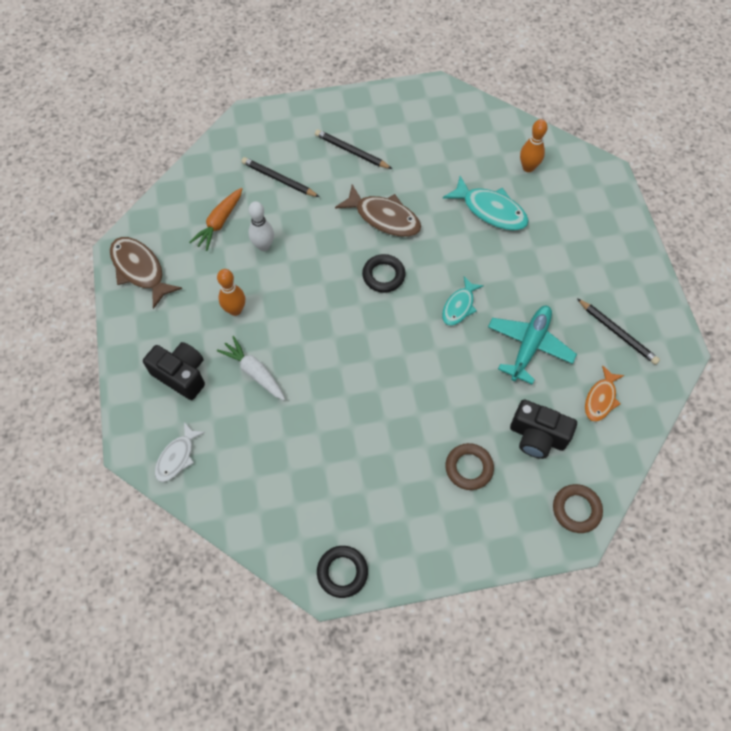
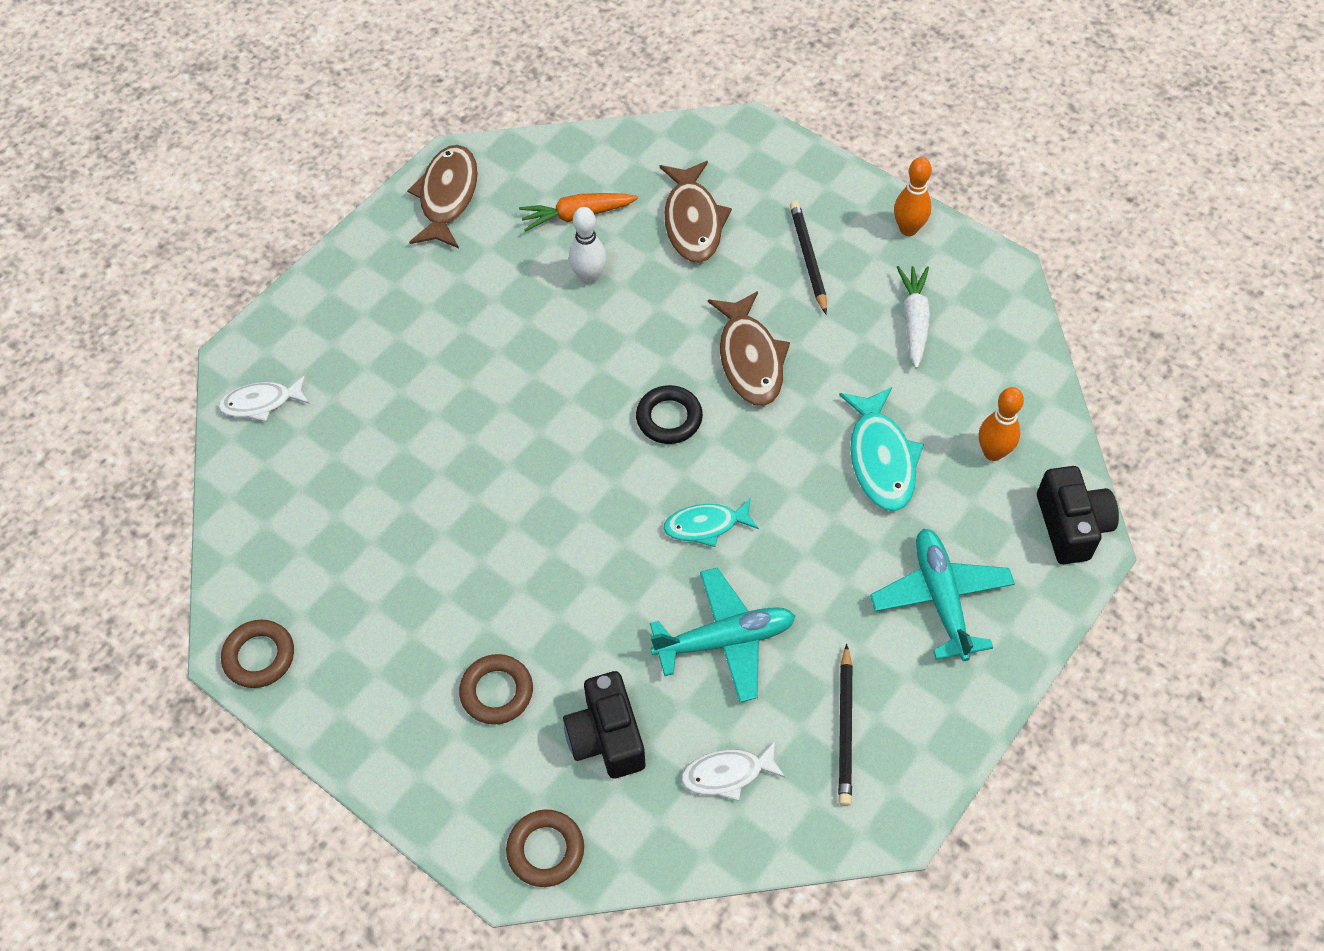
camera: 50 degrees right, 5 degrees down
(181, 375) = (358, 331): black camera -> black camera (1071, 526)
(235, 310) = (482, 315): orange bowling pin -> orange bowling pin (908, 229)
(254, 372) = (423, 391): white carrot -> white carrot (914, 320)
(279, 179) = (693, 222): black pencil -> brown fish
(342, 572) = (259, 656): black ring -> brown ring
(584, 245) = (941, 598): none -> turquoise plane
(600, 399) = (727, 774): orange fish -> white fish

